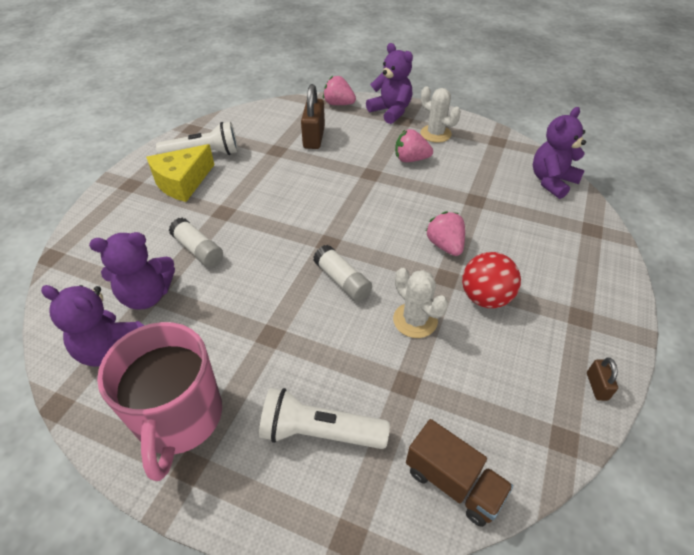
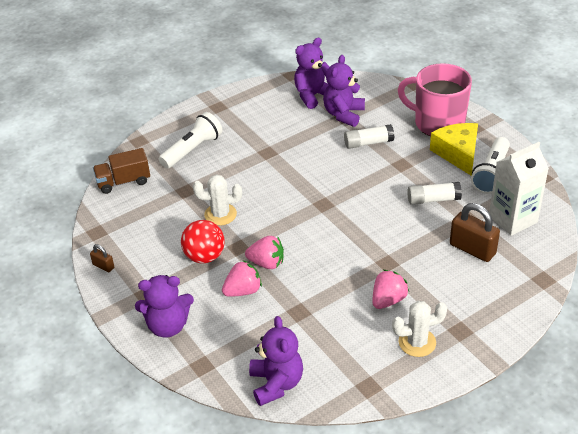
camera: 125 degrees right, 5 degrees down
(179, 418) = (246, 109): pink mug -> pink mug (437, 123)
(260, 129) = (513, 219): none -> white carton
(338, 104) = (529, 293): pink strawberry -> pink strawberry (243, 291)
(342, 281) = (281, 196): white glue stick -> white glue stick (433, 199)
(390, 111) = (485, 328): purple teddy bear -> purple teddy bear (168, 326)

